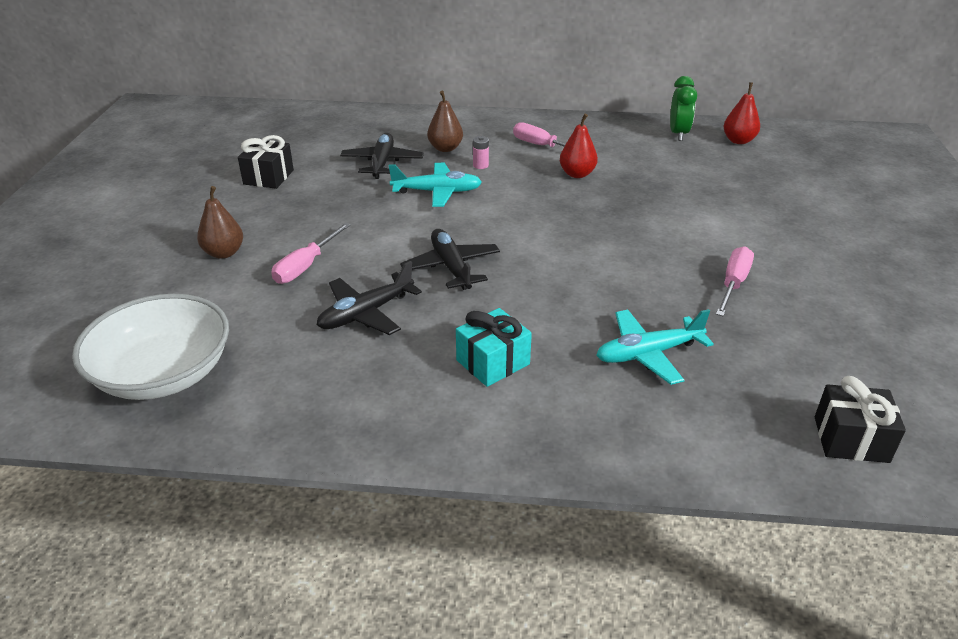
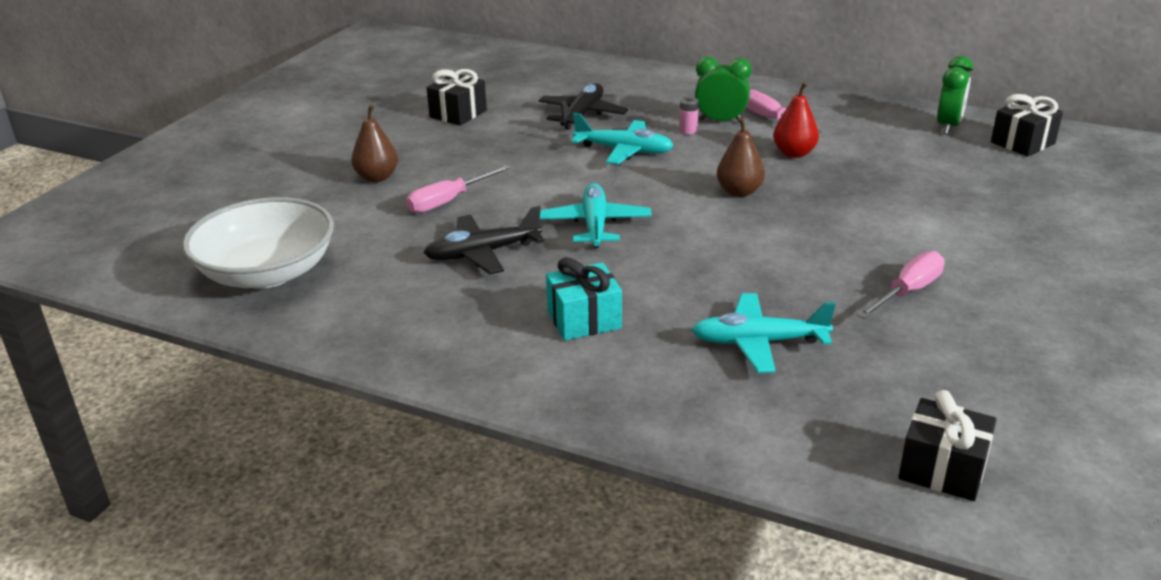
camera: 20 degrees right, 5 degrees down
(445, 148) = (659, 109): brown pear -> brown pear (739, 192)
(451, 267) = (595, 225): black plane -> turquoise plane
(502, 153) = (720, 121): none -> green clock
(738, 141) = (1022, 143): red pear -> black gift

